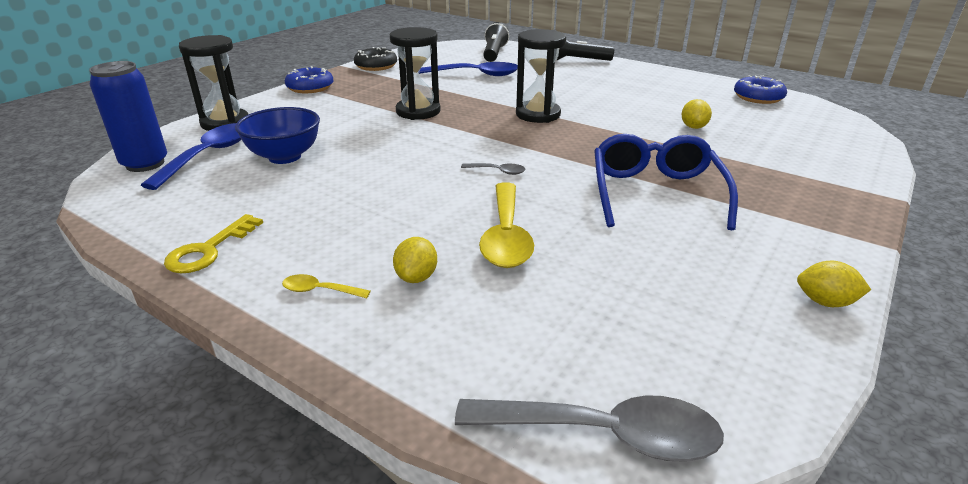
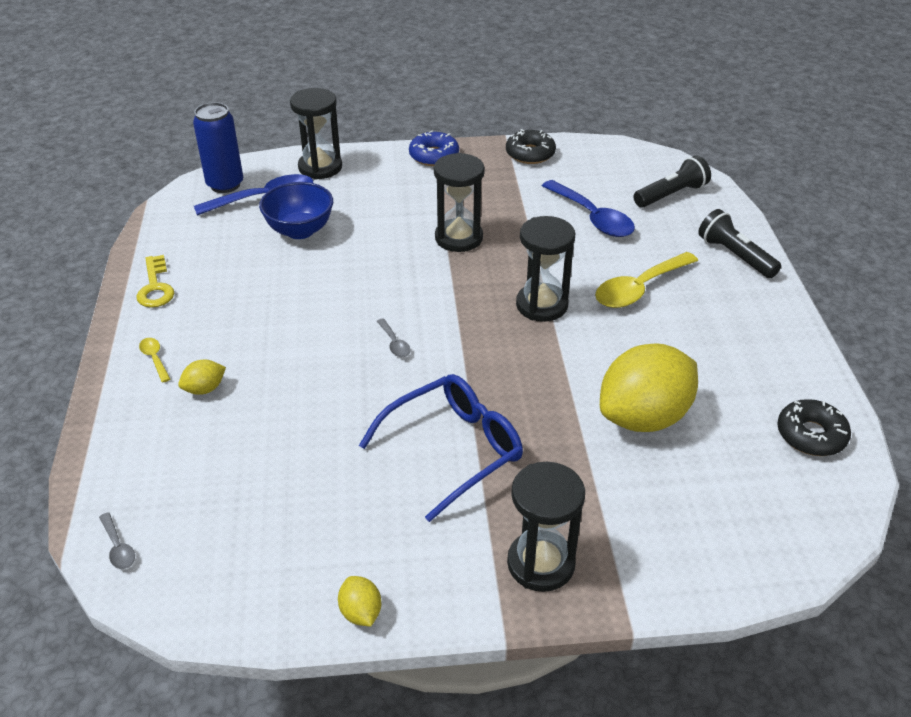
camera: 50 degrees right, 10 degrees up
(209, 250) = (155, 287): yellow key -> yellow key turned 90 degrees counterclockwise
(506, 236) = (295, 401): yellow spoon -> yellow spoon (639, 289)
(604, 434) = (118, 547): grey spoon -> grey spoon, size x0.46
(693, 127) = (644, 417): yellow lemon -> yellow lemon, size x2.39
(758, 97) = (811, 435): blue donut -> black donut
(815, 206) = (541, 563): none -> black hourglass

